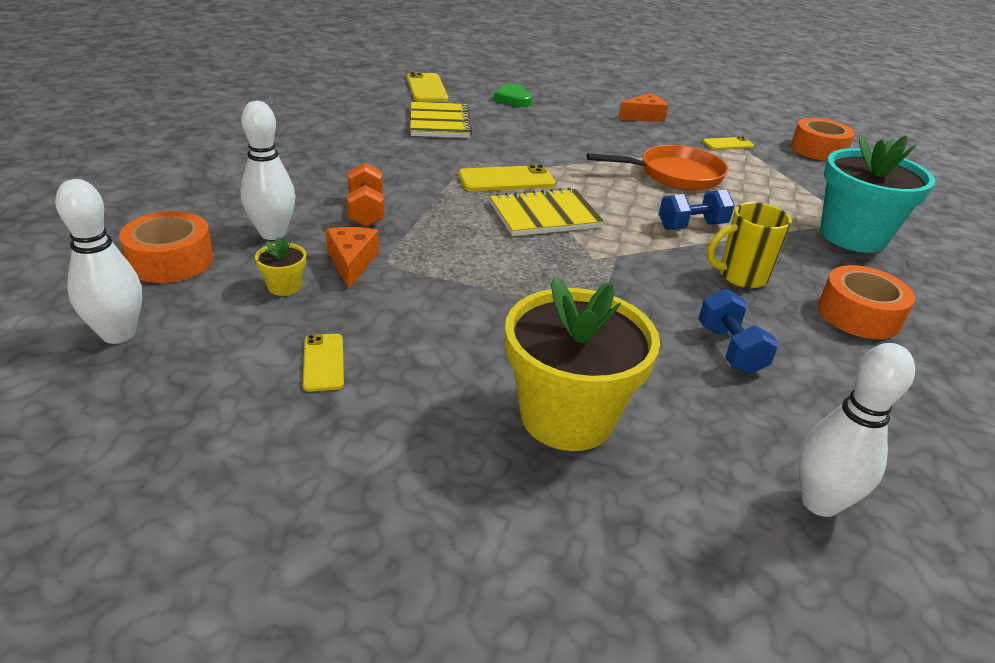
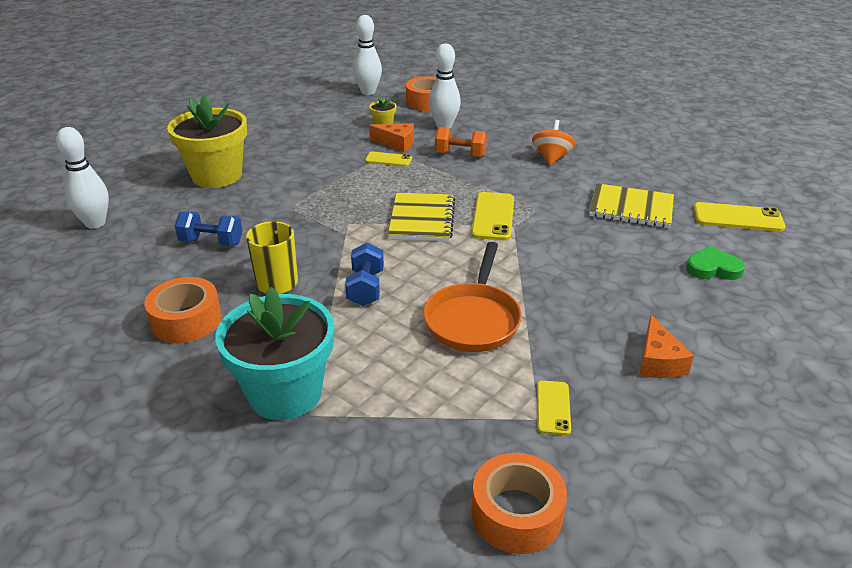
camera: 115 degrees right, 0 degrees up
(323, 362) = (311, 128): yellow phone -> yellow phone (388, 159)
(347, 159) = (551, 158): none -> orange spinning top

